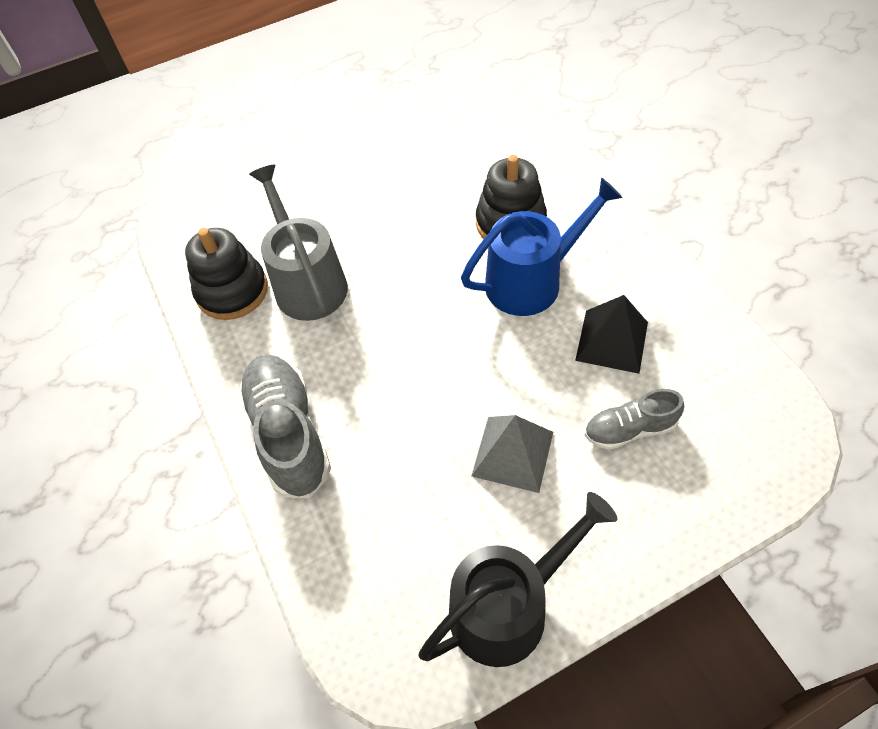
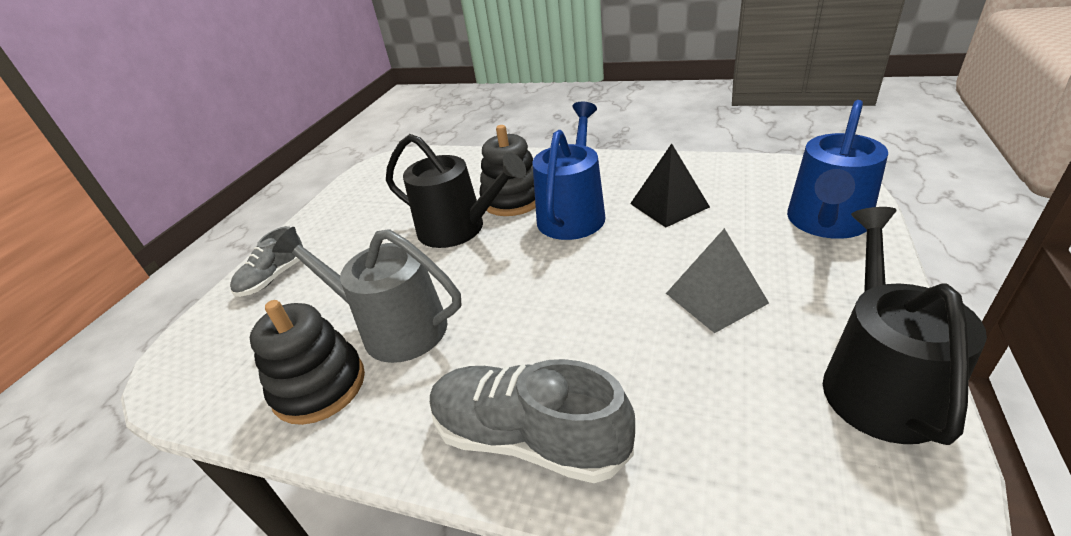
camera: 45 degrees left, 20 degrees down
(438, 222) = (458, 229): none -> black watering can
(629, 429) = (753, 232): grey shoe -> grey shoe (273, 278)
(700, 477) = (826, 222): none -> blue watering can

